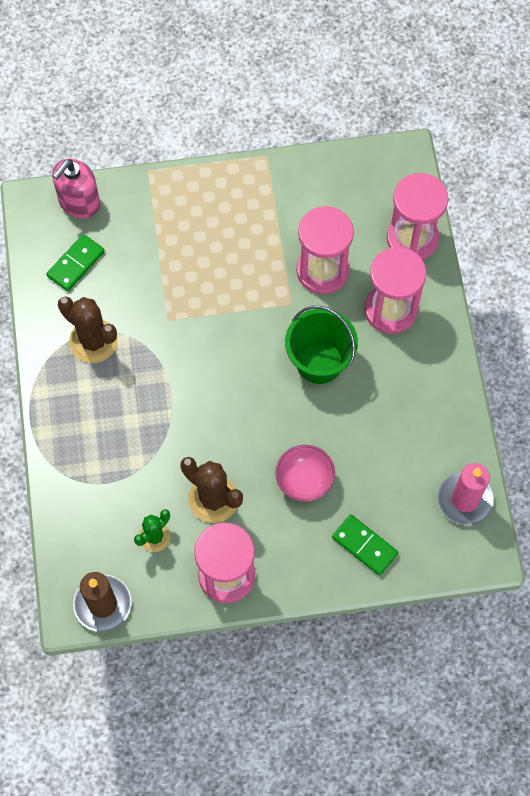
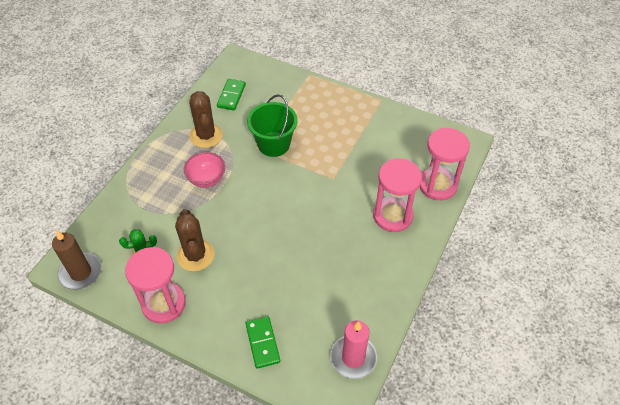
camera: 35 degrees right, 15 degrees down
(76, 264) = (231, 96): green domino -> green domino turned 60 degrees counterclockwise
(79, 202) = (259, 70): pink soap dispenser -> none
(304, 481) = (258, 279): pink bowl -> pink bowl (206, 179)
(319, 362) = (324, 218): green bucket -> green bucket (274, 144)
(322, 271) = (367, 172): pink hourglass -> none

